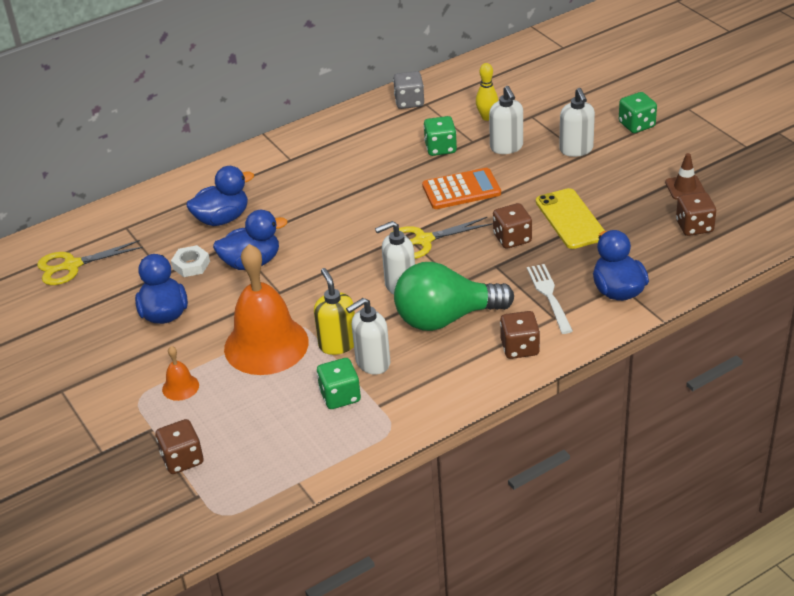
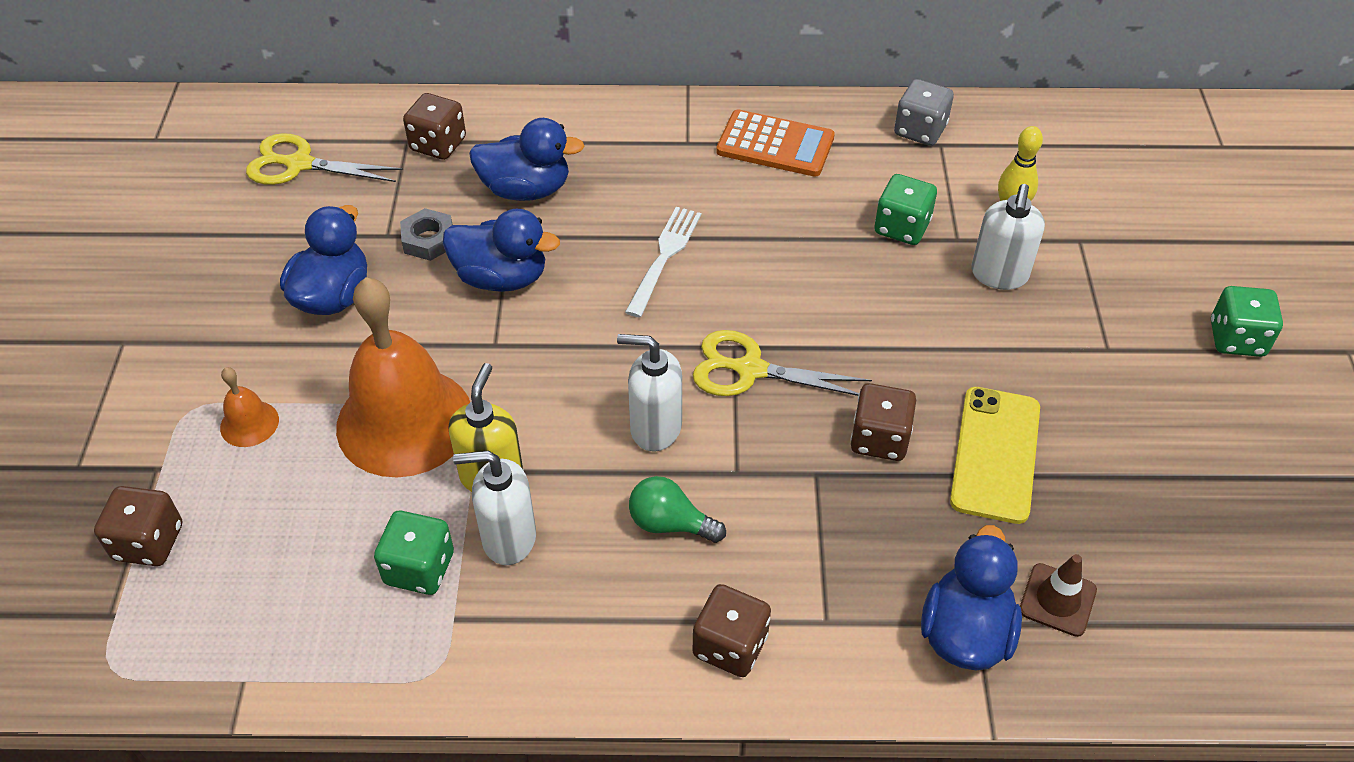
camera: 30 degrees right, 10 degrees up
(191, 265) = (428, 240): white nut -> grey nut
(446, 318) = (670, 524): green light bulb -> green light bulb, size x0.48
(461, 190) = (874, 313): orange calculator -> orange calculator (775, 145)
(549, 296) = (851, 577): white fork -> white fork (664, 257)
(576, 150) = (1103, 334): white soap dispenser -> none
(685, 187) = (1229, 499): brown traffic cone -> brown traffic cone (1057, 600)
(694, 226) = (1189, 584): brown dice -> brown dice (438, 144)

